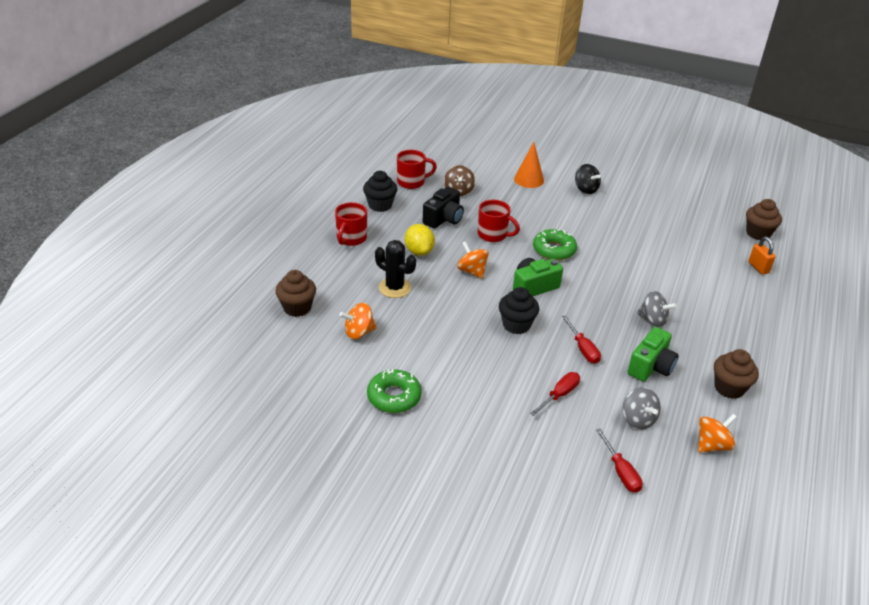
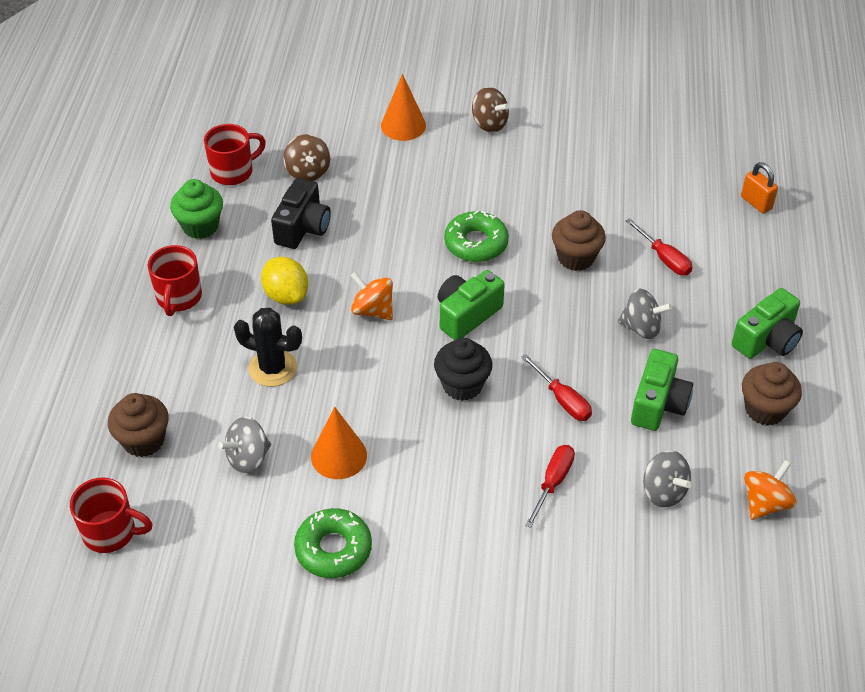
camera: 15 degrees left, 10 degrees up
(359, 332) = (248, 458): orange spinning top -> grey spinning top
(380, 205) = (200, 226): black cupcake -> green cupcake
(418, 345) = (339, 456): none -> orange cone
(493, 235) = (383, 238): red mug -> red mug (111, 532)
(585, 189) = (489, 124): black spinning top -> brown spinning top
(621, 472) = (663, 577): red screwdriver -> red screwdriver (664, 258)
(743, 347) = (767, 340): none -> green camera
(758, 233) = (742, 144): brown cupcake -> brown cupcake (576, 258)

